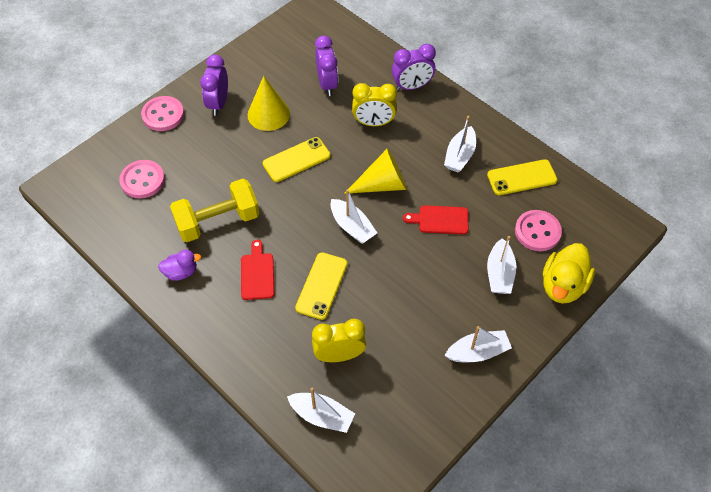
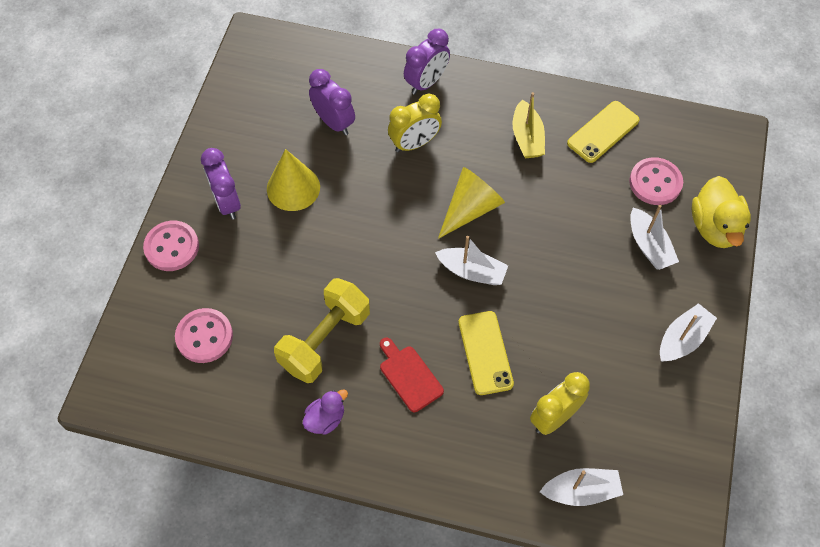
camera: 30 degrees left, 5 degrees up
(296, 160) = (361, 226): yellow phone -> none
(440, 220) = (555, 218): red cutting board -> none
(459, 155) = (527, 137): white boat -> yellow boat

